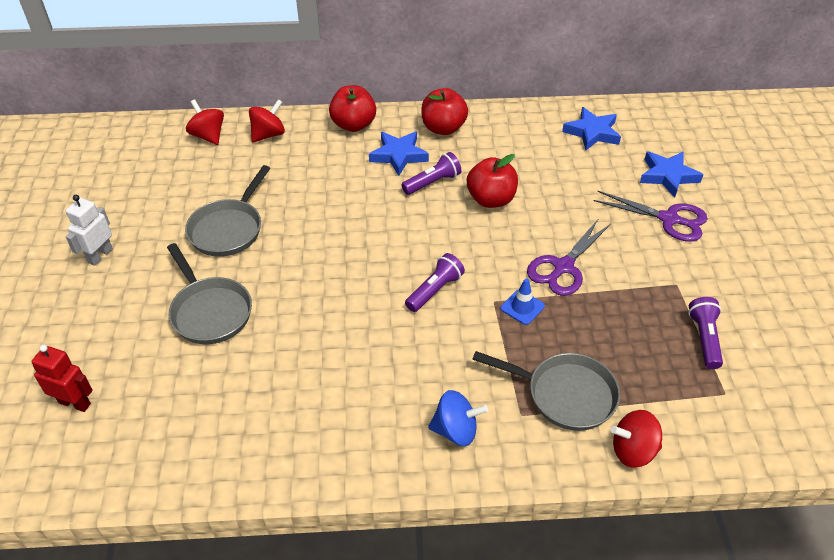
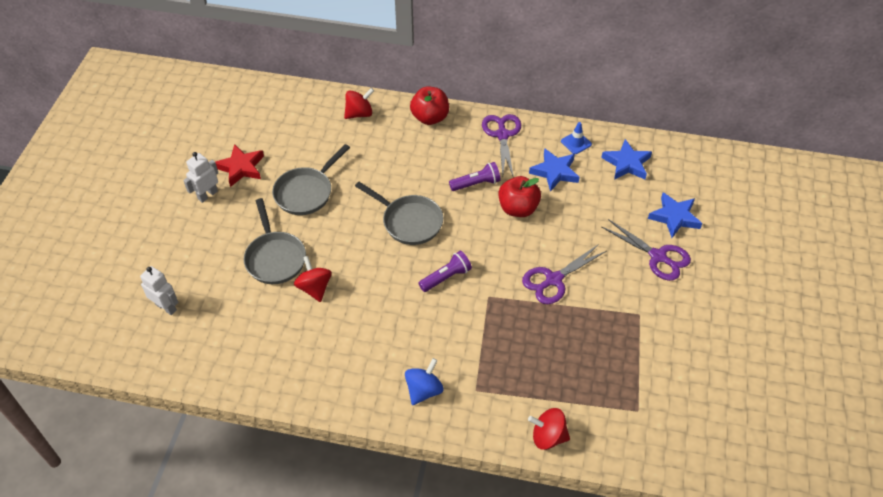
camera: 15 degrees right, 5 degrees up
(75, 403) = (166, 307): red robot -> white robot
(136, 217) = (241, 168): none -> red star
(208, 136) = (312, 106): red spinning top -> red spinning top (314, 288)
(399, 155) = (457, 153): blue star -> blue star (555, 172)
(443, 128) = (502, 135): red apple -> purple scissors
(456, 430) = (424, 390): blue spinning top -> blue spinning top turned 75 degrees counterclockwise
(522, 307) = (508, 306): blue traffic cone -> blue traffic cone (576, 143)
(565, 395) = (514, 382): grey pan -> grey pan (409, 222)
(704, 338) = (641, 364): purple flashlight -> none

